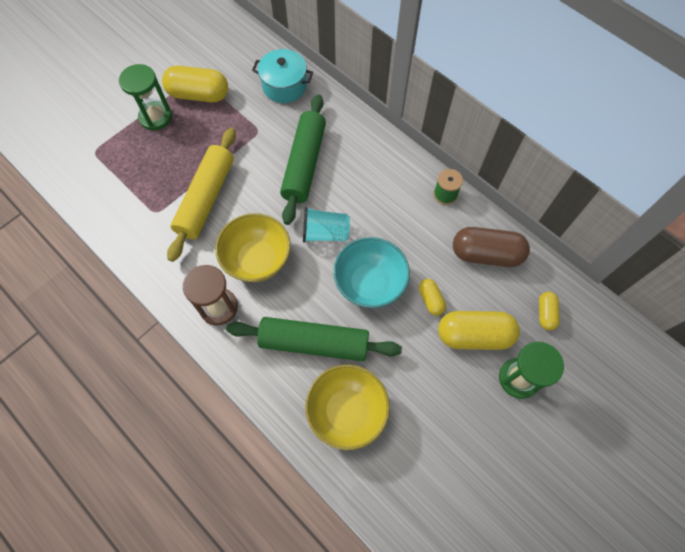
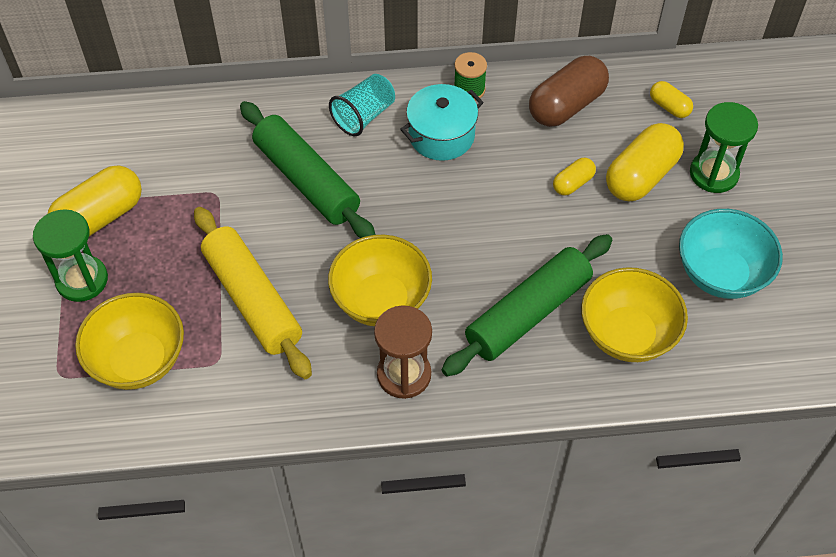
camera: 50 degrees left, 10 degrees down
(129, 177) = (138, 360): none -> yellow bowl
(284, 86) = (184, 130): turquoise pot -> turquoise pot (441, 135)
(325, 233) = (411, 218): turquoise cup -> turquoise cup (364, 116)
(370, 283) = (507, 220): turquoise bowl -> turquoise bowl (721, 274)
(430, 300) = (573, 183): yellow capsule -> yellow capsule turned 60 degrees counterclockwise

